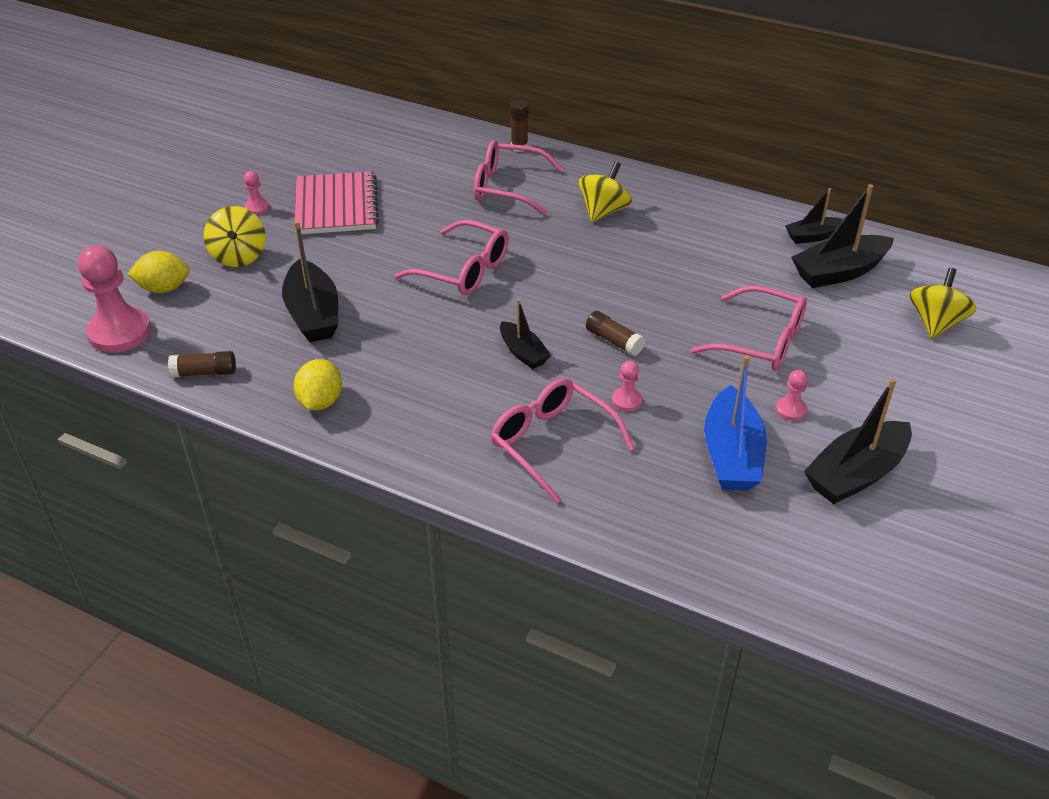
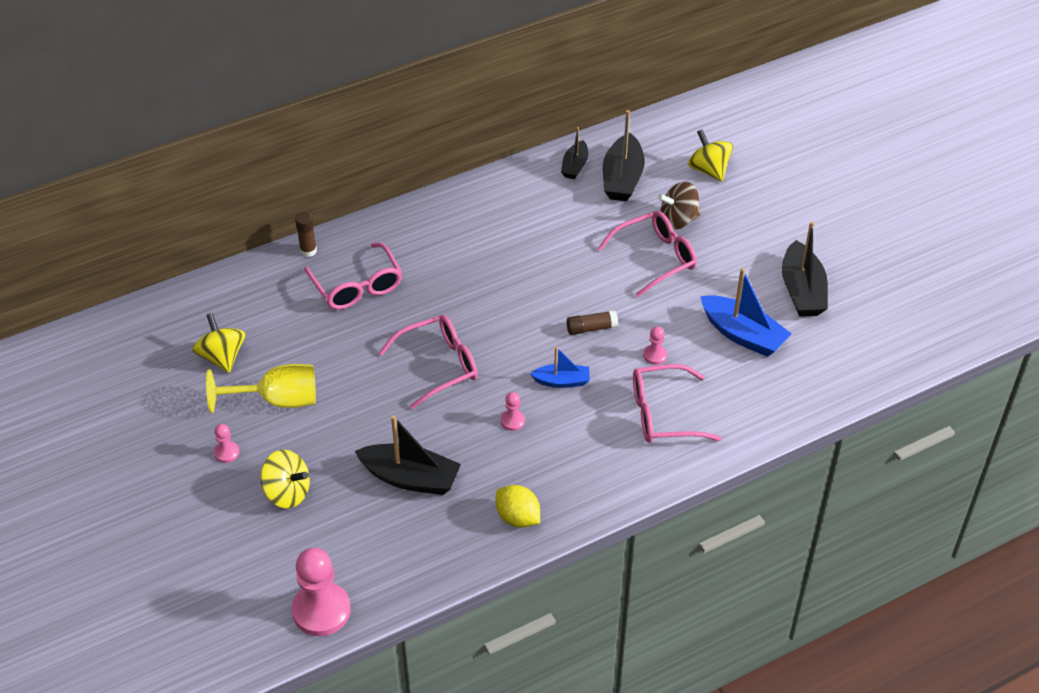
camera: 55 degrees left, 5 degrees up
(164, 288) = (286, 560): yellow lemon -> none
(205, 372) = (423, 574): brown glue stick -> none
(336, 206) = (277, 400): pink notebook -> yellow goblet
(508, 187) = (357, 287): pink glasses -> pink glasses turned 75 degrees counterclockwise
(523, 353) = (562, 381): black boat -> blue boat
(603, 211) = (442, 251): yellow spinning top -> yellow spinning top (222, 357)
(790, 410) = (727, 284): pink pawn -> pink pawn (512, 421)
(834, 333) = (678, 220): none -> brown spinning top

